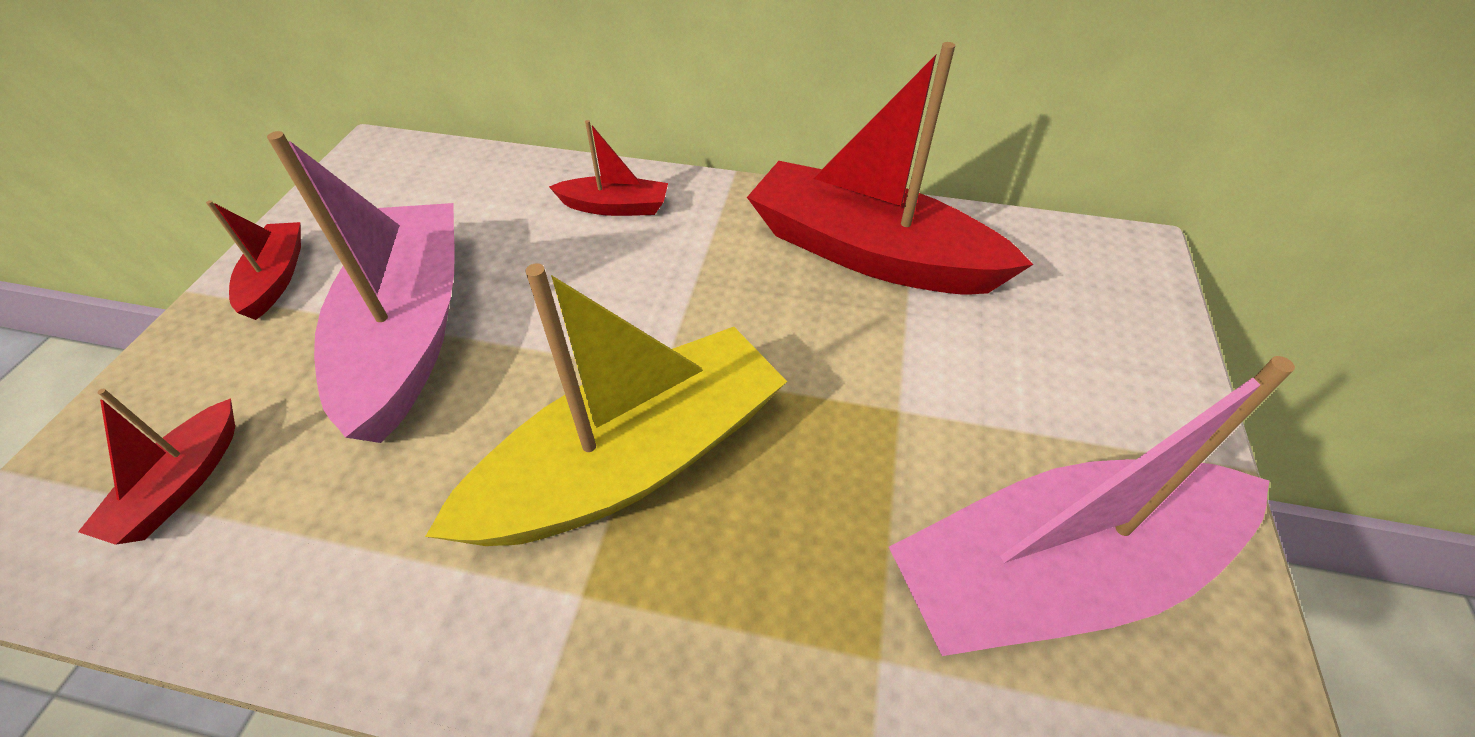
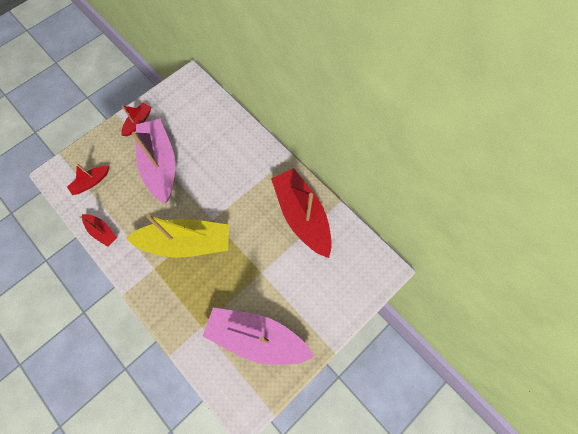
camera: 35 degrees right, 20 degrees up
(409, 331) = (160, 165): pink boat -> pink boat turned 45 degrees counterclockwise
(615, 207) = (243, 148): red boat -> red boat (102, 231)

